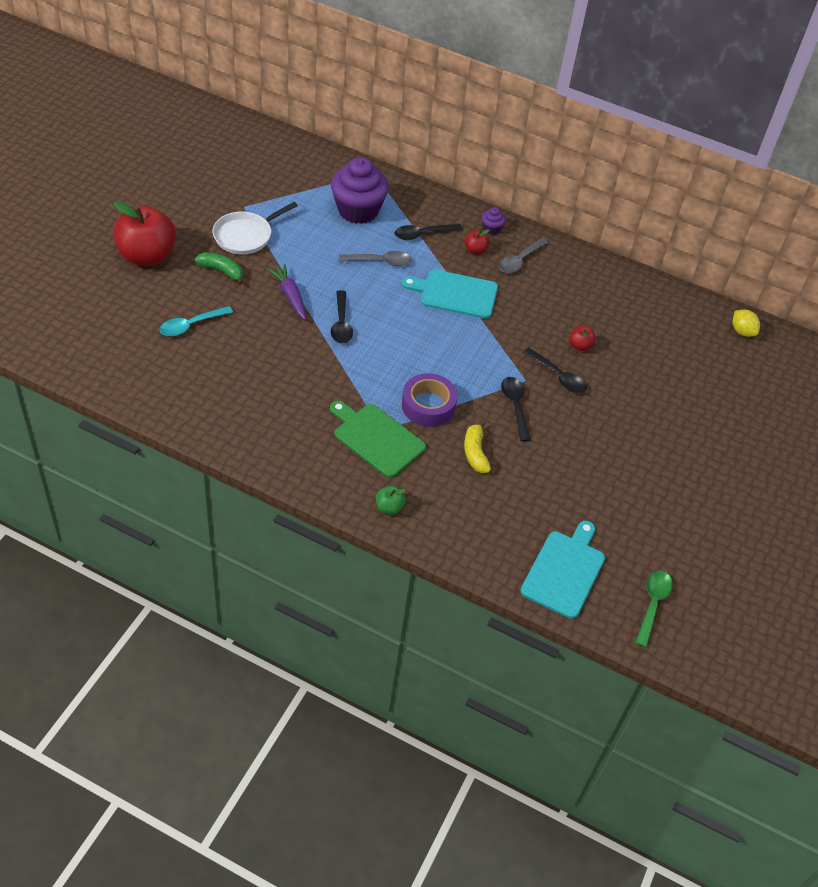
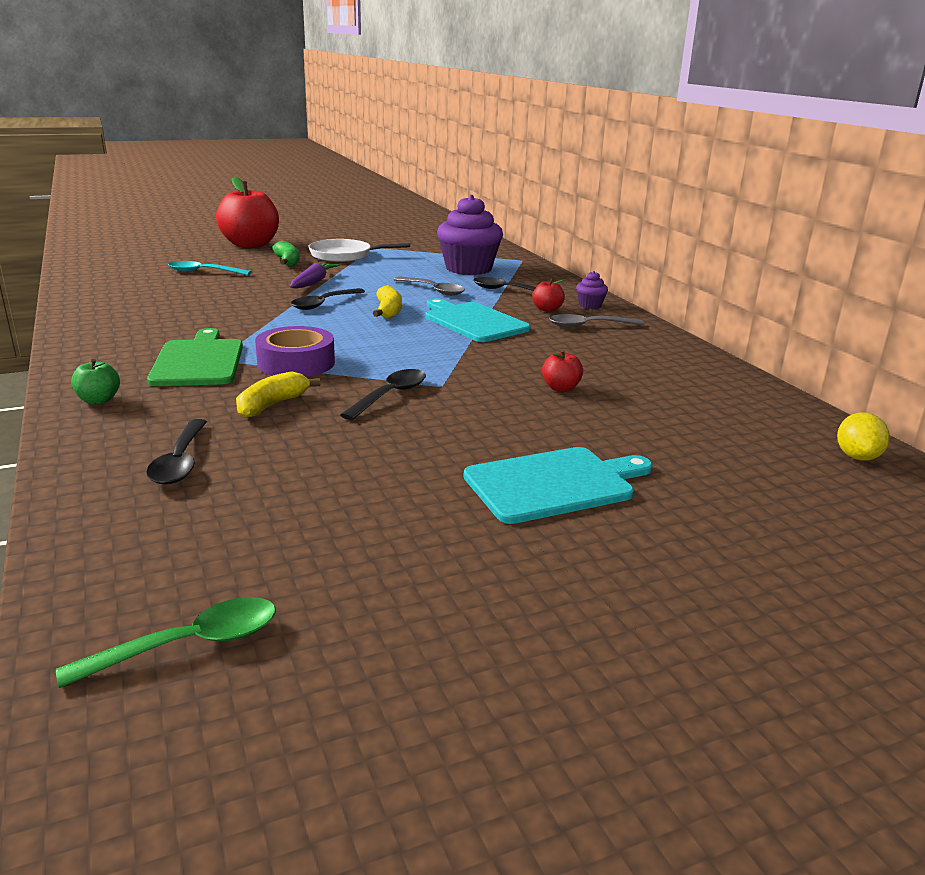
camera: 45 degrees right, 25 degrees down
(392, 310) = (388, 311): none -> yellow banana
(558, 376) = (488, 396): black spoon -> black spoon (180, 461)
(564, 571) = (151, 536): turquoise cutting board -> turquoise cutting board (554, 484)

